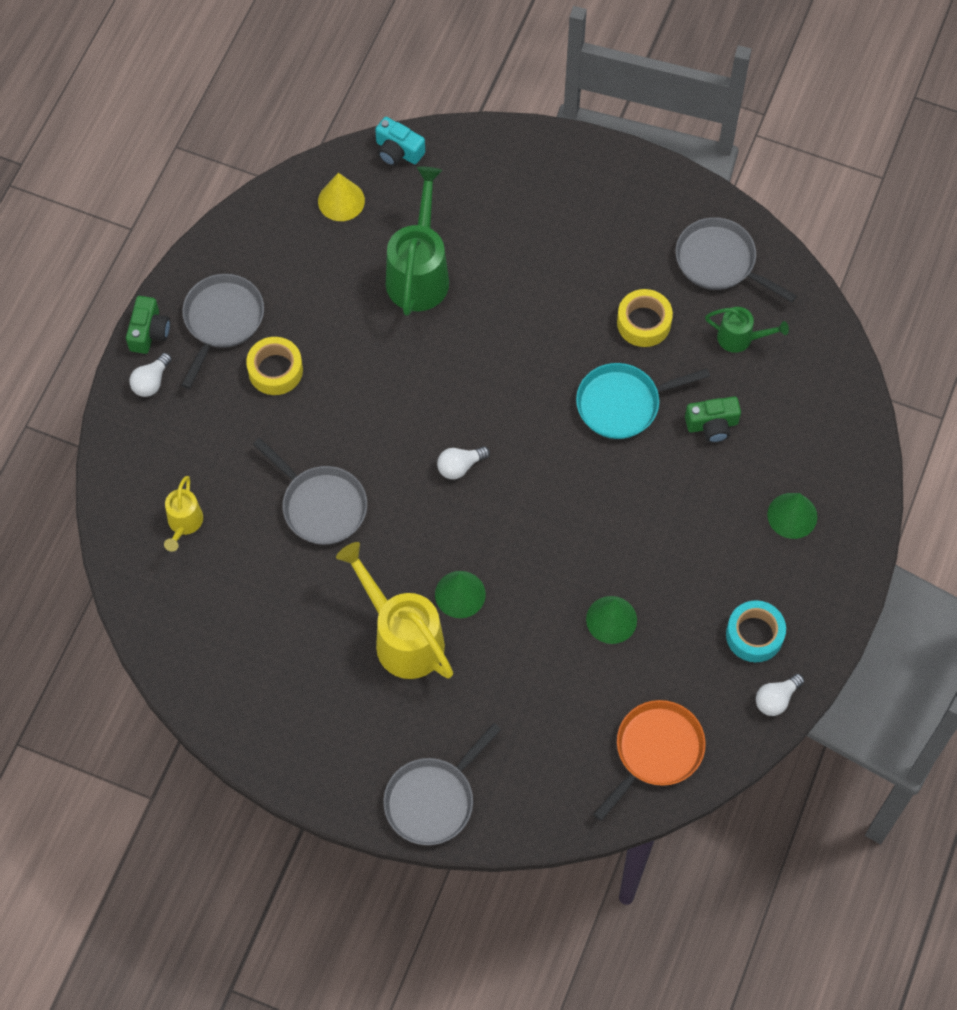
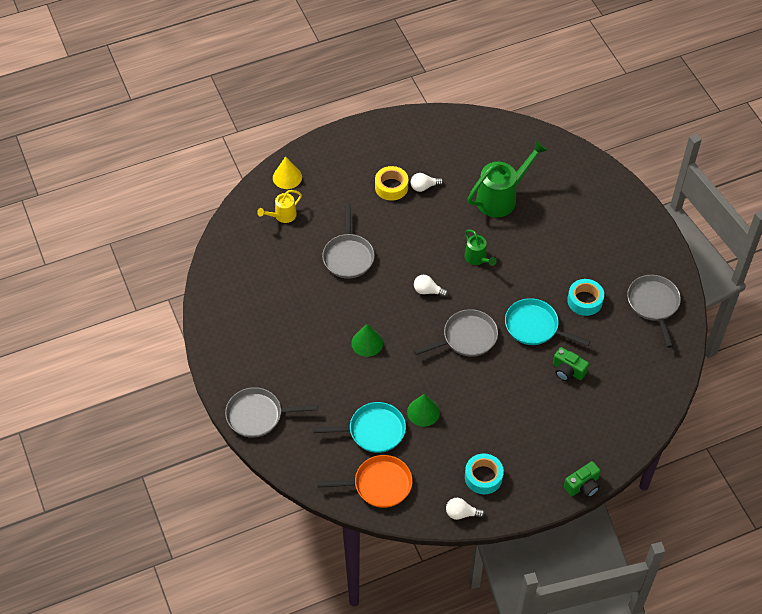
camera: 45 degrees right, 10 degrees down
(149, 332) = (355, 130): green camera -> green camera (583, 485)
(151, 382) = (333, 150): white light bulb -> white light bulb (424, 187)
(222, 320) = (391, 149): grey pan -> grey pan (466, 337)
(341, 200) = (500, 142): yellow cone -> yellow cone (287, 177)
(398, 151) = (549, 141): turquoise camera -> none
(402, 637) = (321, 338): yellow watering can -> none
(581, 694) = (373, 431): none -> turquoise pan
(643, 322) = (585, 301): yellow tape -> turquoise tape
(740, 338) = (625, 345): green watering can -> green watering can (477, 259)
(792, 515) = (562, 442): green cone -> none

